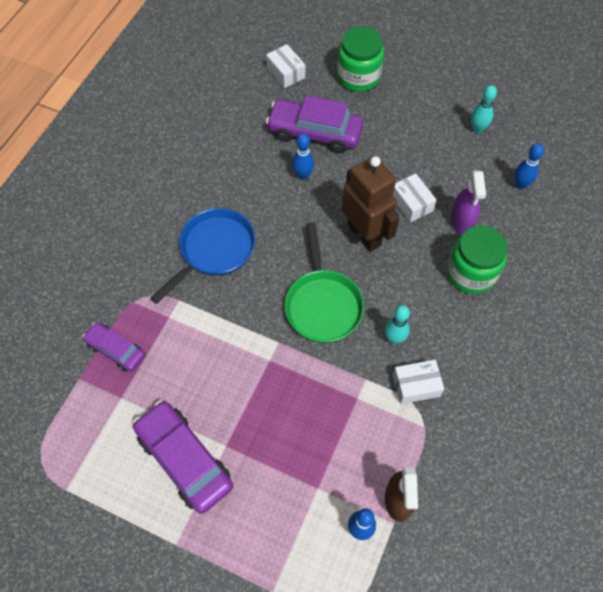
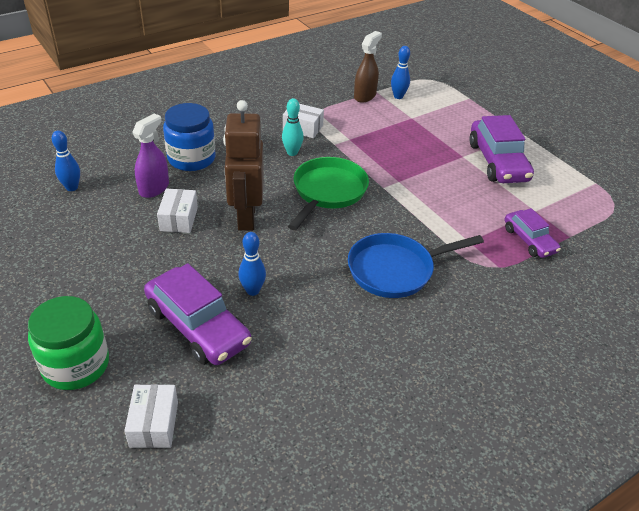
camera: 150 degrees left, 20 degrees down
(471, 273) = (191, 158): green jar -> blue jar
(477, 129) = (38, 244): turquoise bowling pin -> none

